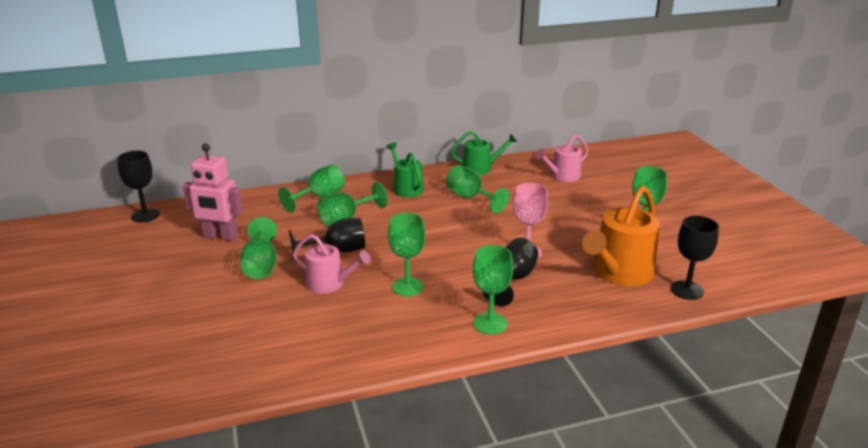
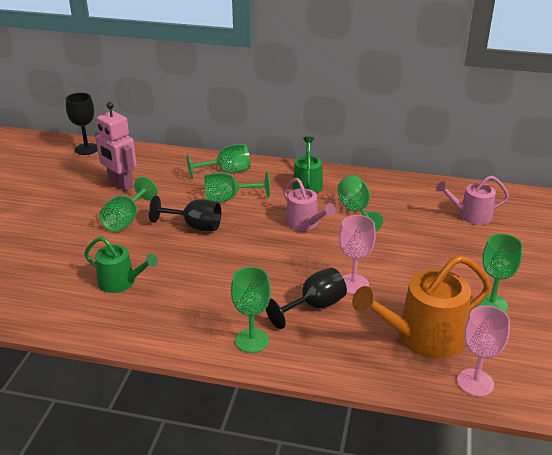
camera: 30 degrees right, 5 degrees up
(329, 283) = (161, 254): pink watering can -> pink watering can (305, 223)
(407, 287) = (217, 280): green goblet -> none
(480, 168) = (396, 183): green watering can -> green watering can (120, 282)
(687, 290) = (475, 382): black goblet -> pink goblet

